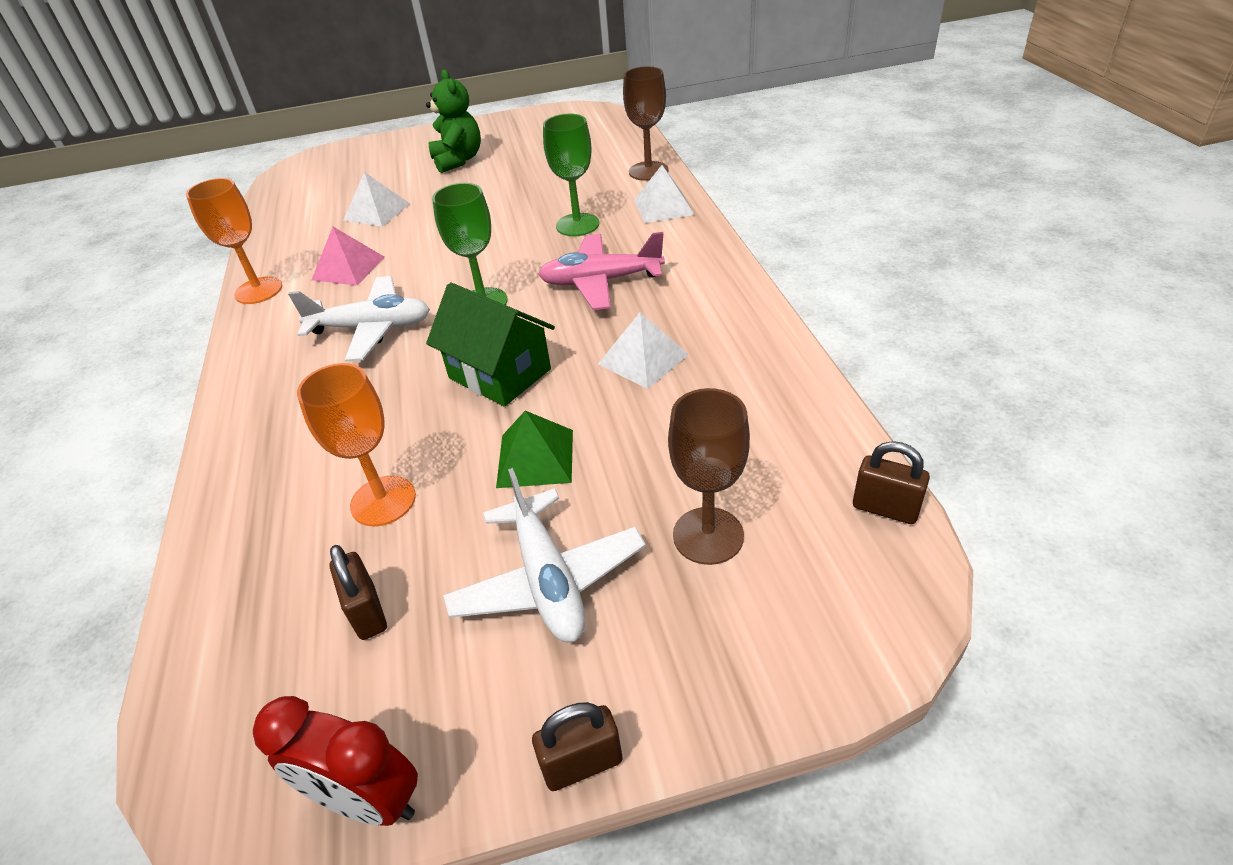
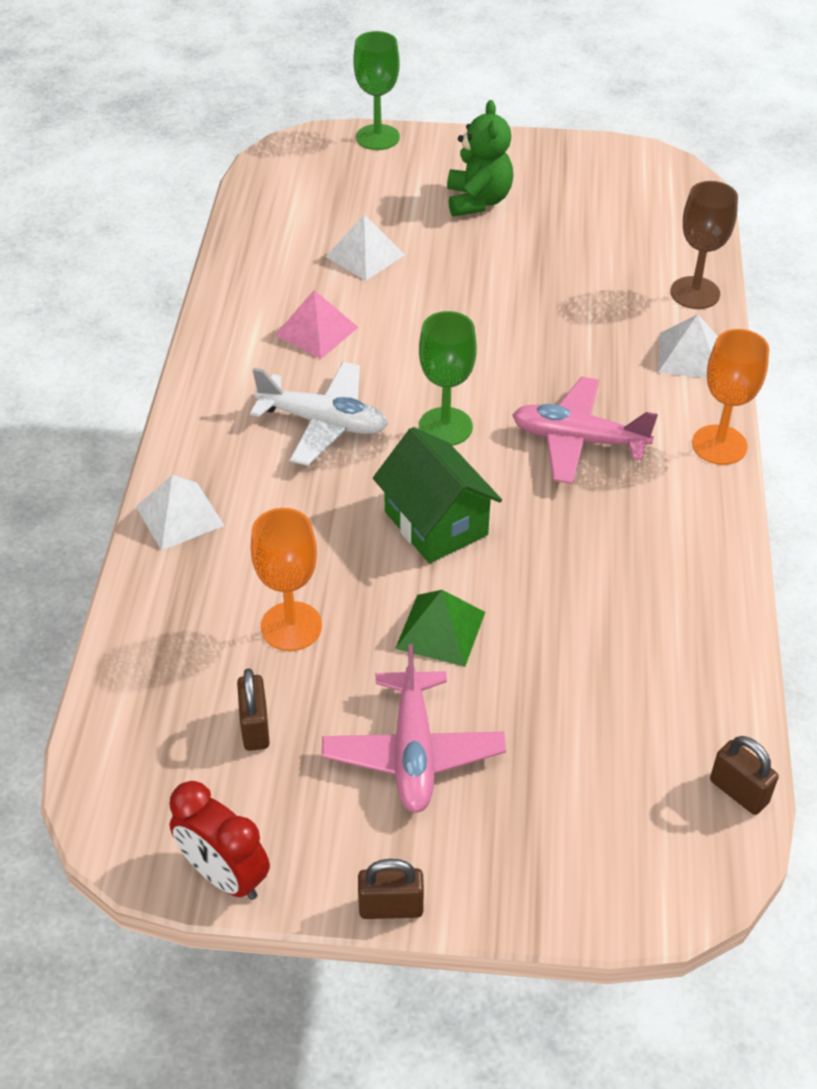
camera: 15 degrees right, 5 degrees up
(258, 290) = (218, 332): orange goblet -> orange goblet (719, 445)
(548, 579) = (413, 752): white plane -> pink plane
(577, 225) = (582, 350): green goblet -> green goblet (377, 137)
(643, 359) = (584, 554): white pyramid -> white pyramid (179, 516)
(708, 535) = (567, 761): brown goblet -> none

